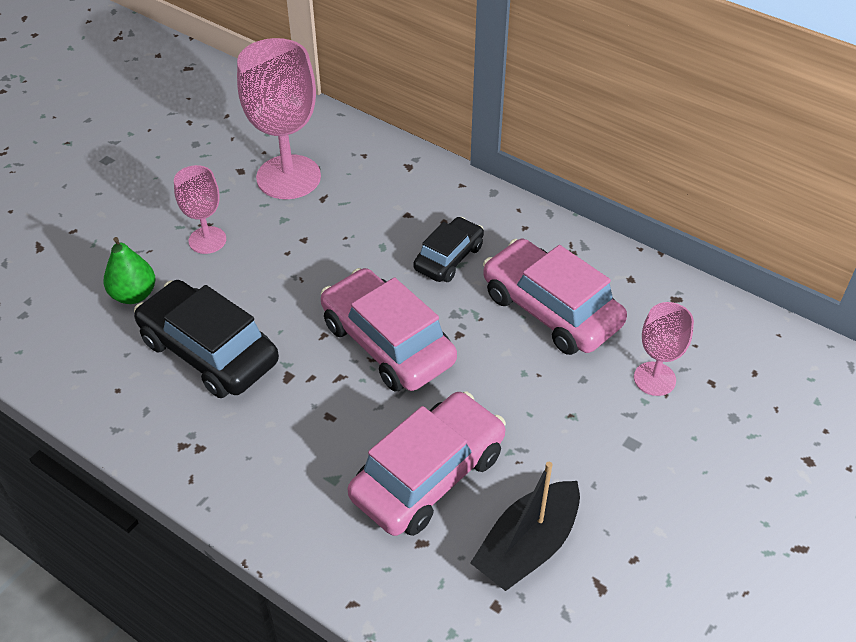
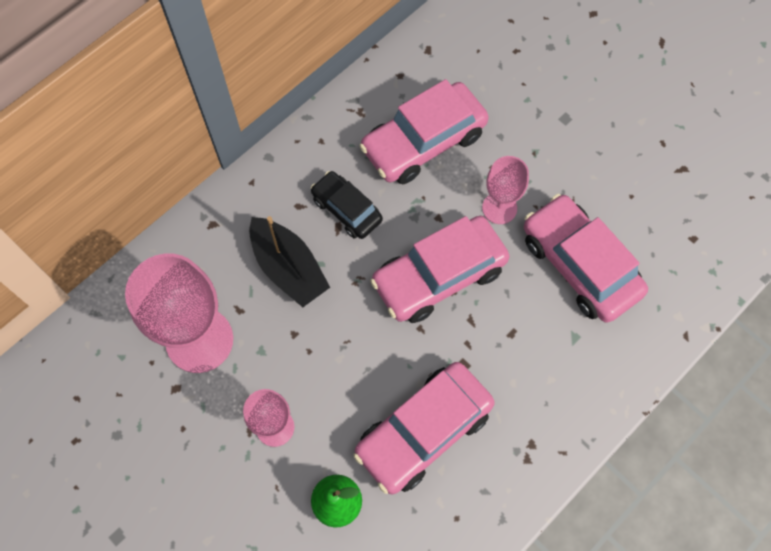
camera: 80 degrees left, 20 degrees up
(209, 351) = (424, 431): black car -> pink car
(527, 546) = (648, 208): black boat -> black boat (288, 268)
(654, 379) = (507, 87): pink goblet -> pink goblet (499, 208)

